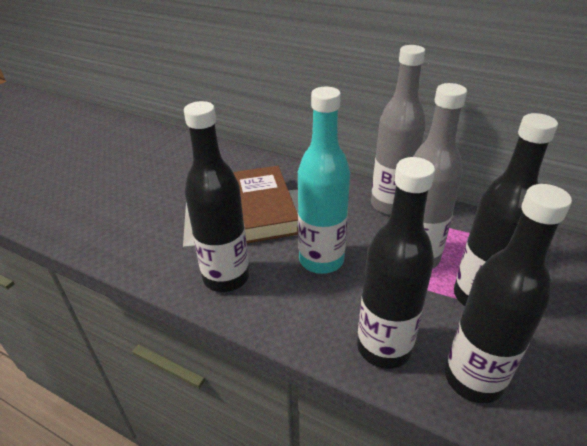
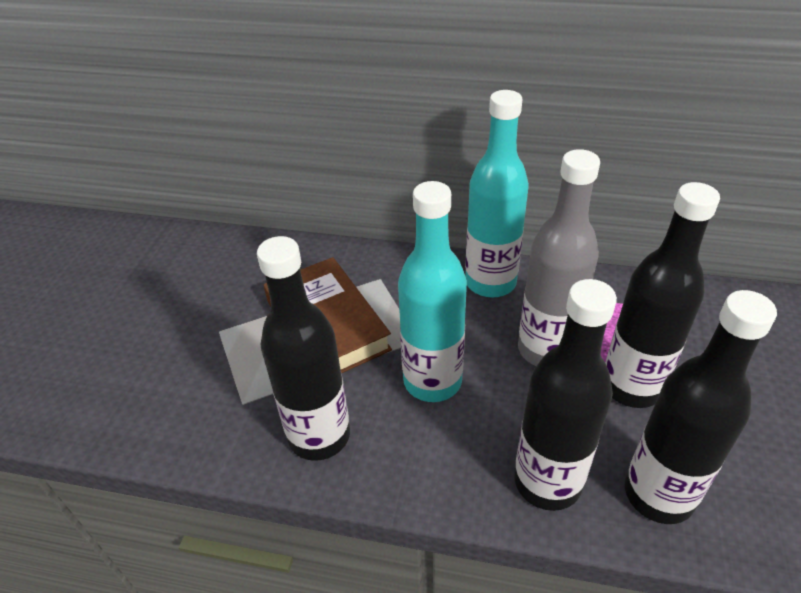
camera: 15 degrees left, 5 degrees up
(390, 205) = (490, 282): grey bottle -> turquoise bottle

